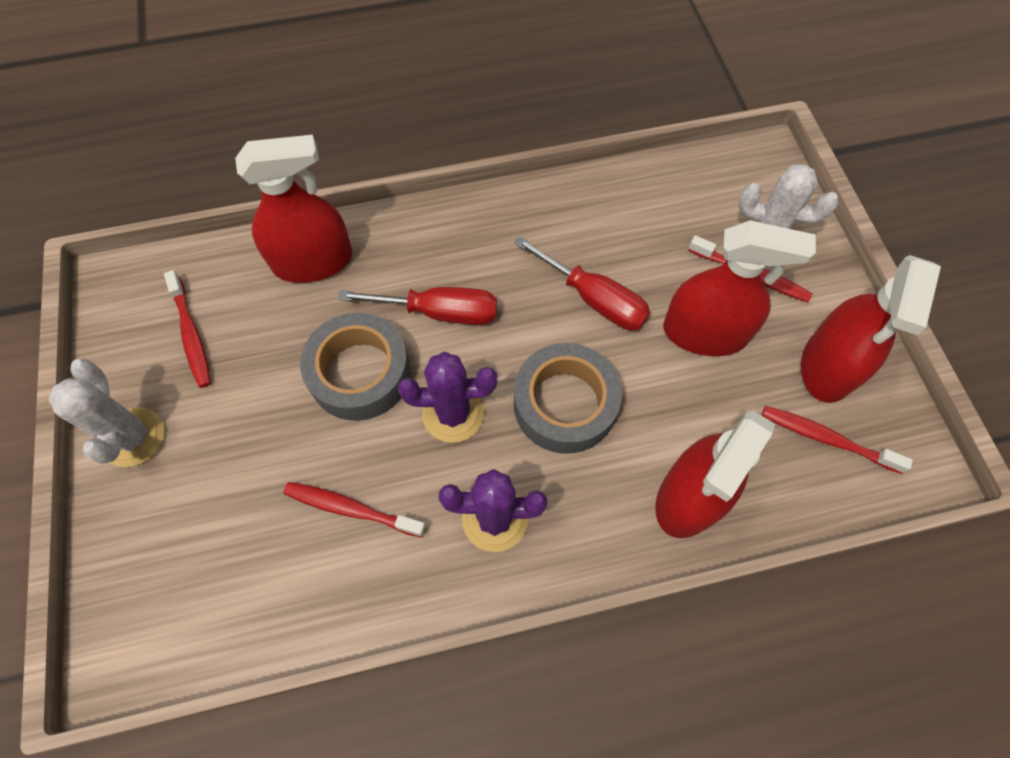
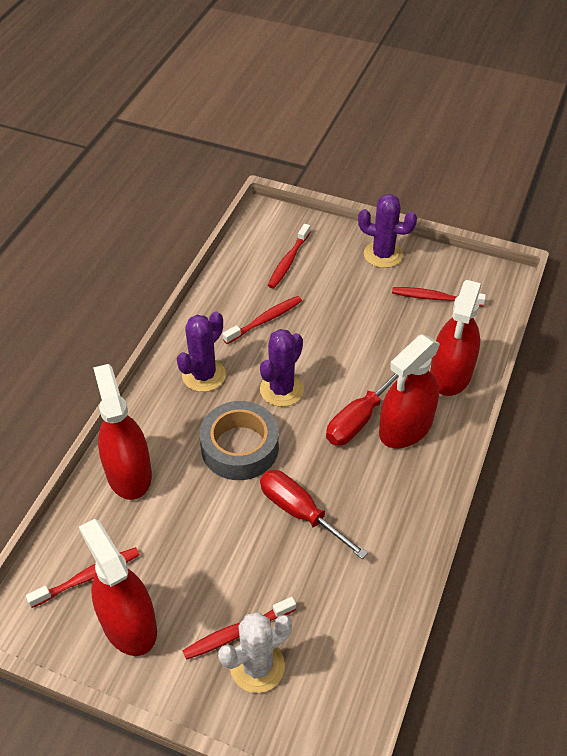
camera: 125 degrees right, 15 degrees down
(133, 437) = (383, 254): white cactus -> purple cactus
(212, 555) = (288, 261): none -> red toothbrush
(360, 373) = (346, 360): grey tape -> none
(594, 299) = (300, 512): red screwdriver -> red screwdriver turned 60 degrees clockwise
(704, 333) = (219, 562): red spray bottle -> red spray bottle (405, 427)

